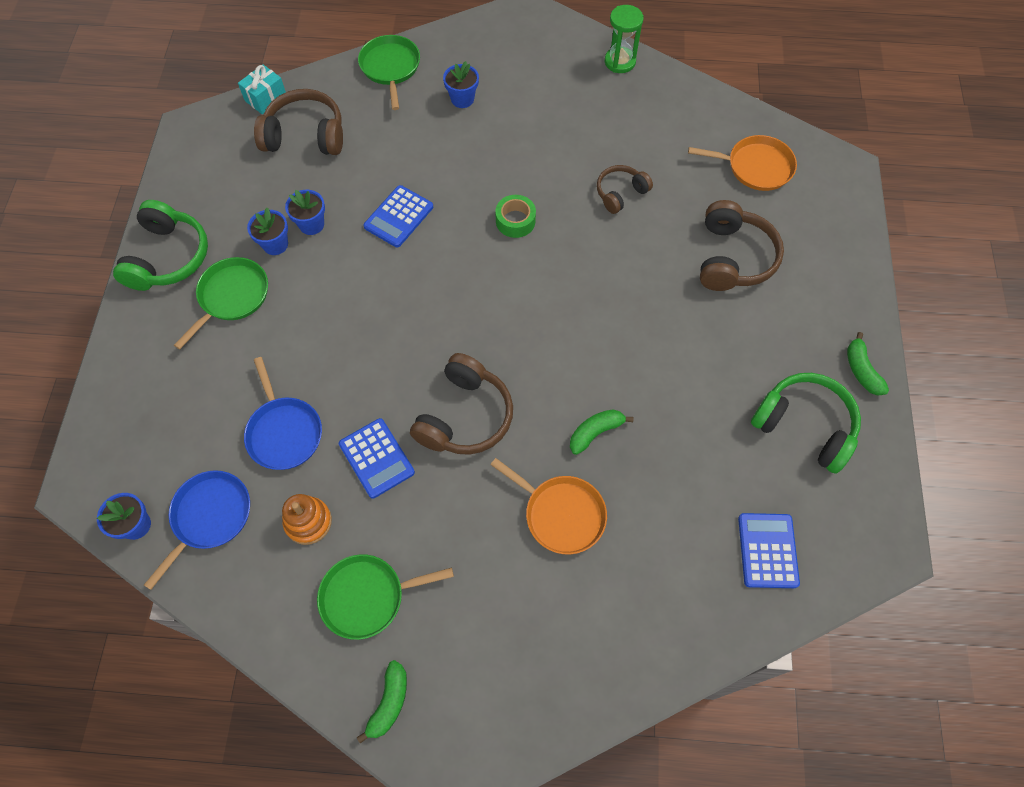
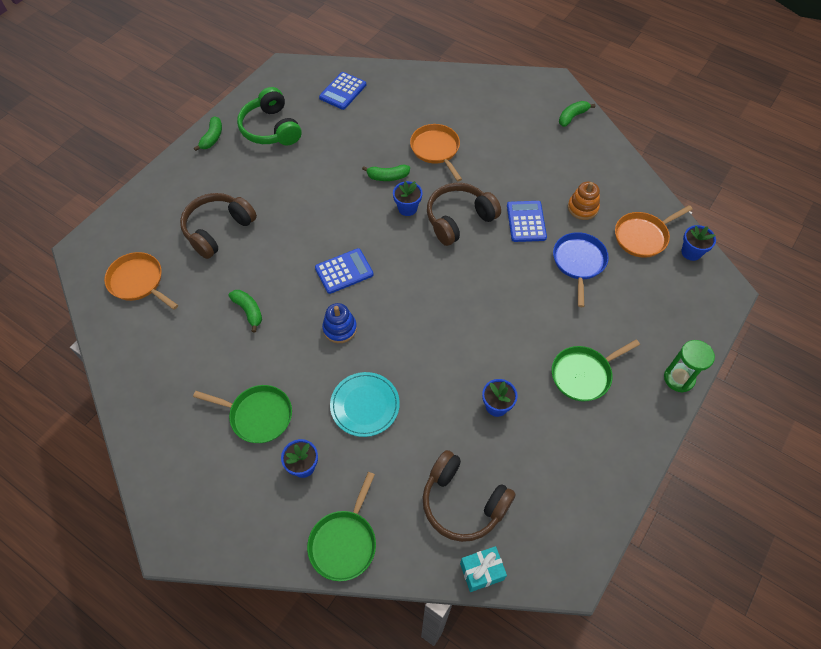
camera: 150 degrees left, 5 degrees down
(168, 257) = (625, 435): green headphones -> none
(209, 516) = (642, 236): blue pan -> orange pan
(275, 244) = (533, 402): blue flower pot -> blue flower pot (407, 208)
(367, 597) = (564, 160): green pan -> green pan (258, 415)
(399, 217) = (424, 377): blue calculator -> blue calculator (344, 271)
(441, 167) = (365, 405): none -> turquoise plate
(515, 221) = (340, 328): green tape -> blue stacking toy
(620, 62) = (143, 430): green hourglass -> green hourglass (679, 378)
(620, 193) = (249, 311): brown headphones -> green banana

